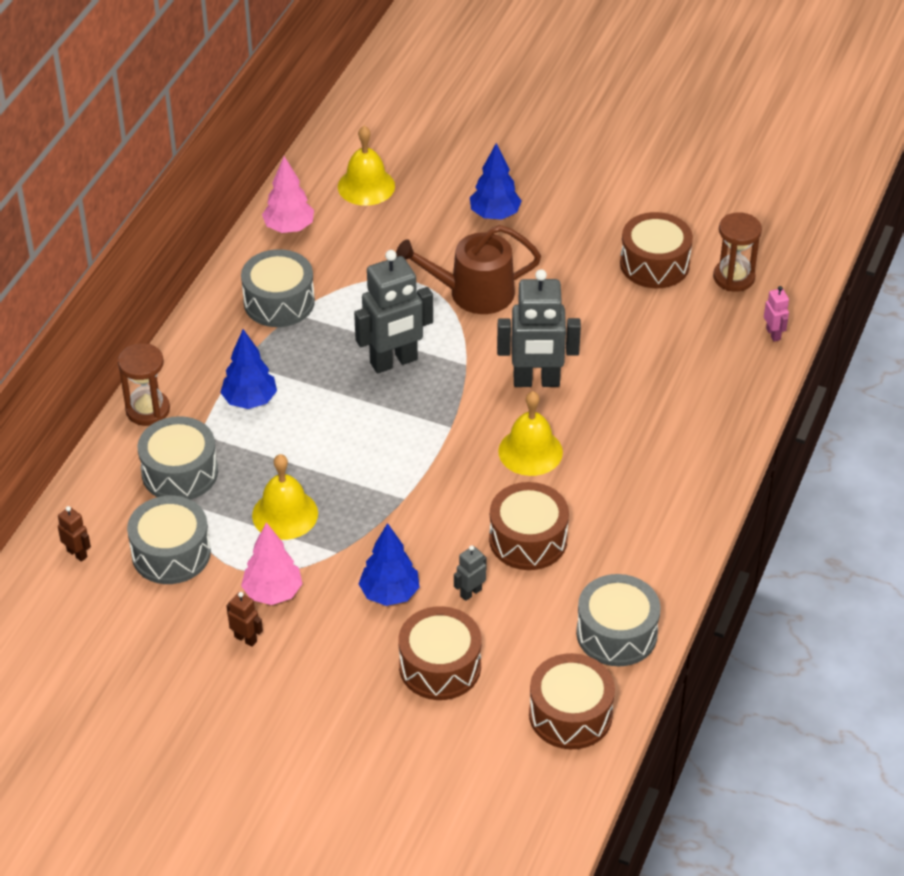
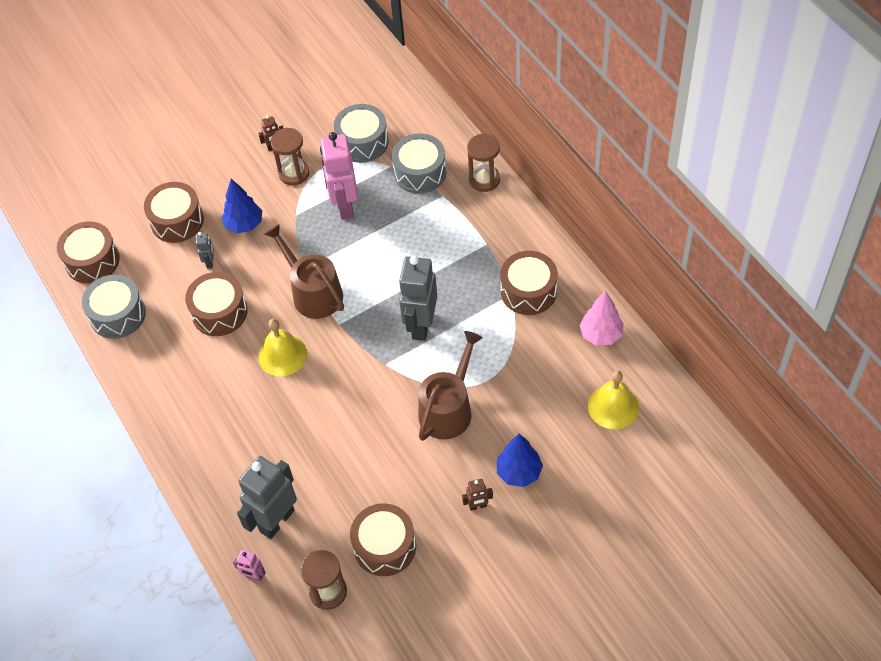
camera: 130 degrees right, 10 degrees up
(77, 553) = (399, 103): brown robot -> brown robot (478, 506)
(250, 400) = (450, 232): blue tree -> none
(273, 593) = (294, 173): pink tree -> brown hourglass
(279, 302) = (528, 291): grey drum -> brown drum
(285, 514) = (345, 206): yellow bell -> pink robot
(430, 472) = (313, 293): none -> brown watering can
(536, 381) = (336, 395): grey robot -> grey robot (276, 520)

